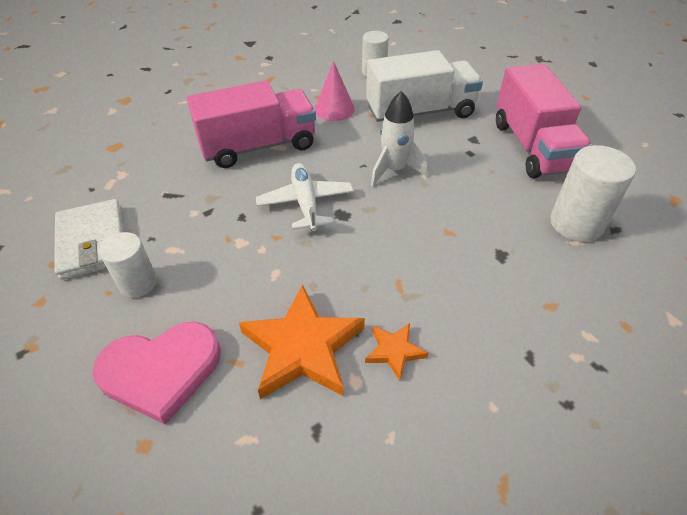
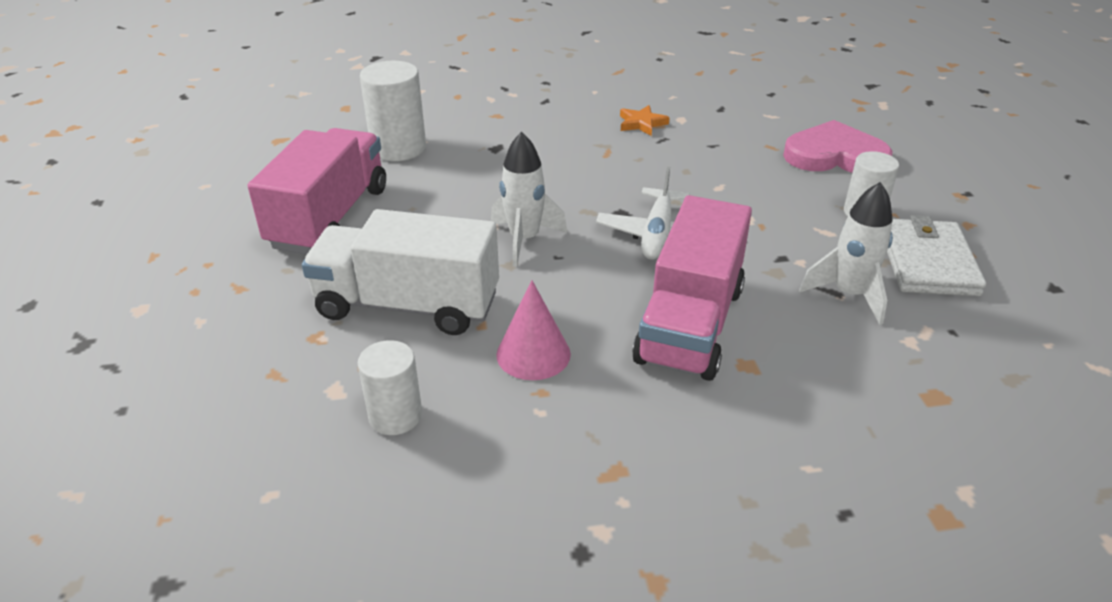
camera: 155 degrees left, 10 degrees down
(158, 195) = (849, 294): none -> white rocket
(258, 146) = (690, 324): pink truck -> pink truck turned 75 degrees counterclockwise
(303, 348) = (713, 140): orange star -> none

